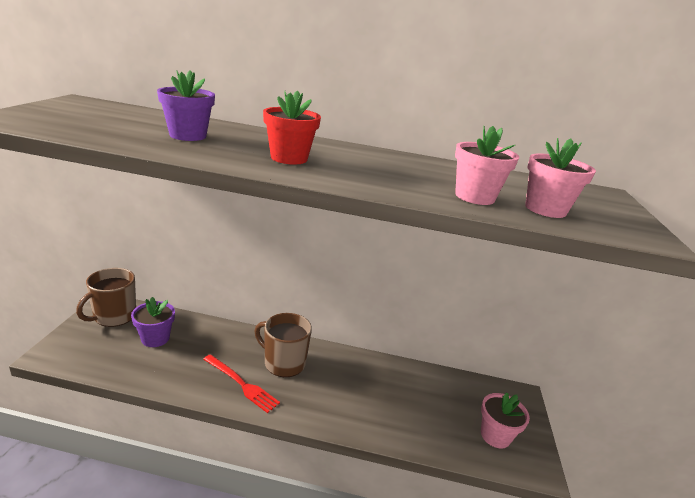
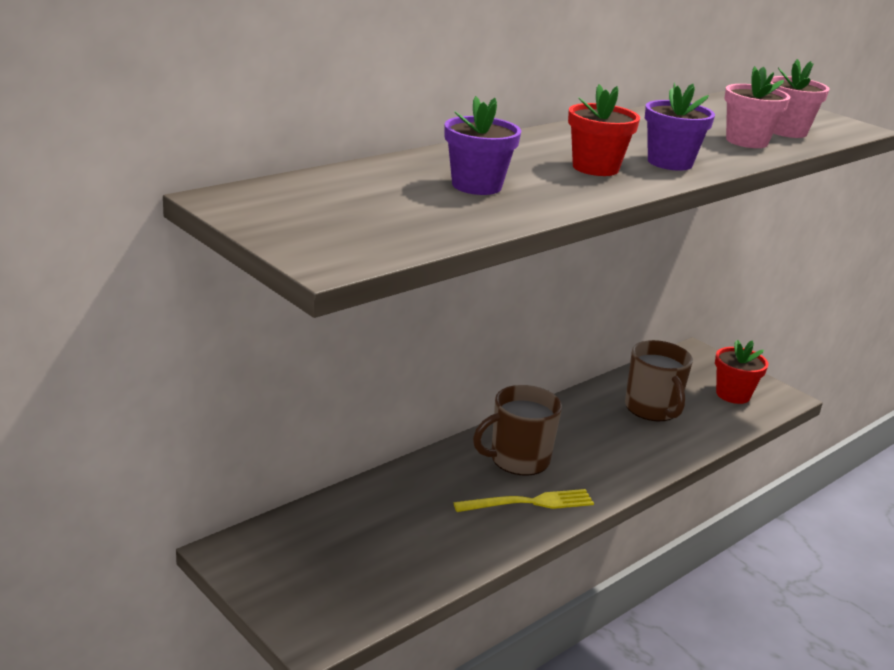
camera: 50 degrees left, 0 degrees up
(114, 316) = (270, 554): brown mug -> brown mug (652, 409)
(155, 338) = (369, 535): purple flower pot -> purple flower pot (670, 162)
(241, 384) = (529, 503): red fork -> yellow fork
(495, 435) = (733, 394): pink flower pot -> red flower pot

